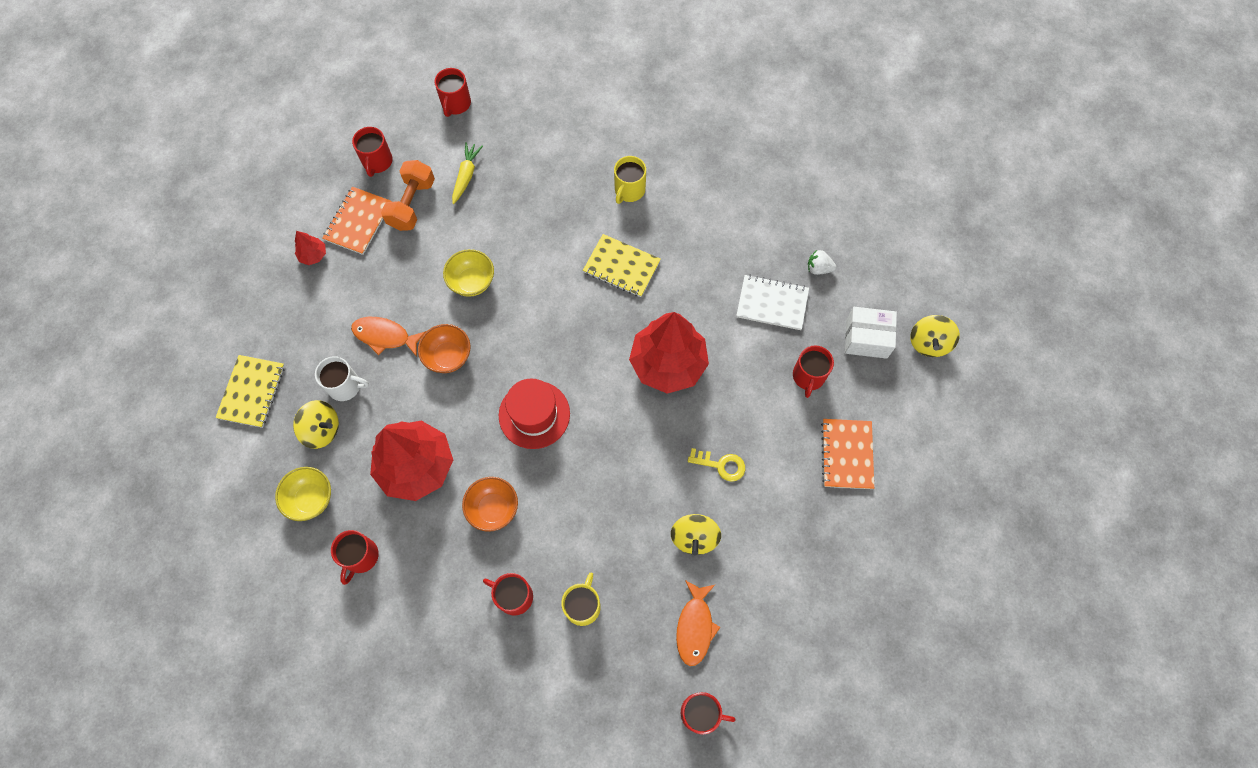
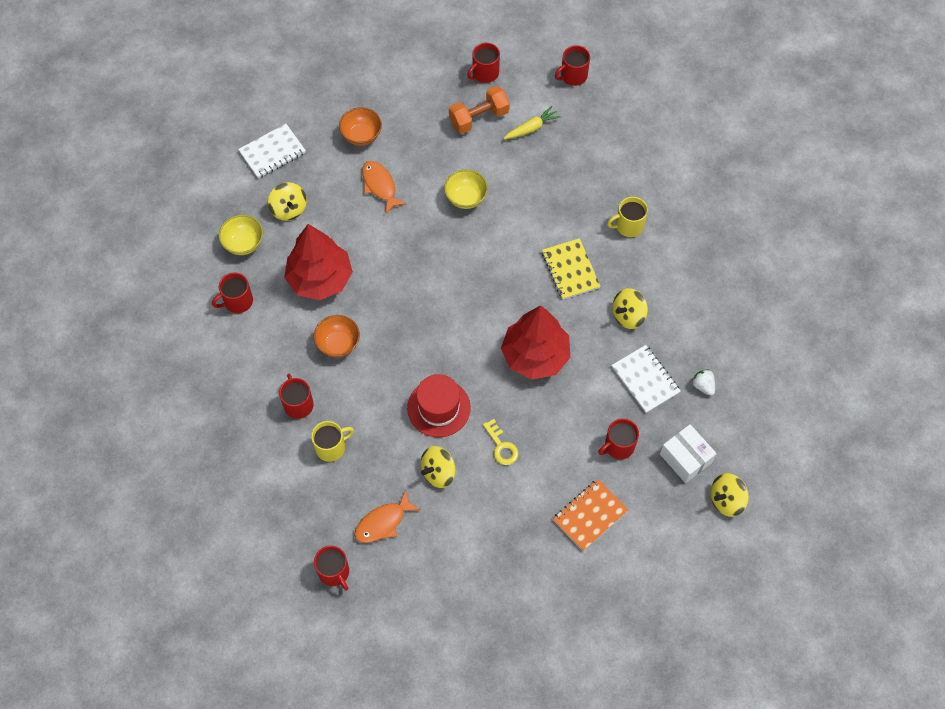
camera: 45 degrees right, 5 degrees down
(252, 392) = (272, 152): yellow notebook -> white notebook
(313, 255) = (387, 100): red tree -> none
(345, 386) = (327, 195): white mug -> none
(358, 221) = (435, 101): orange notebook -> none
(448, 356) = (404, 231): orange bowl -> orange bowl (361, 135)
(534, 414) = (419, 311): red hat -> red hat (439, 408)
(705, 263) = (628, 315): none -> yellow spinning top

